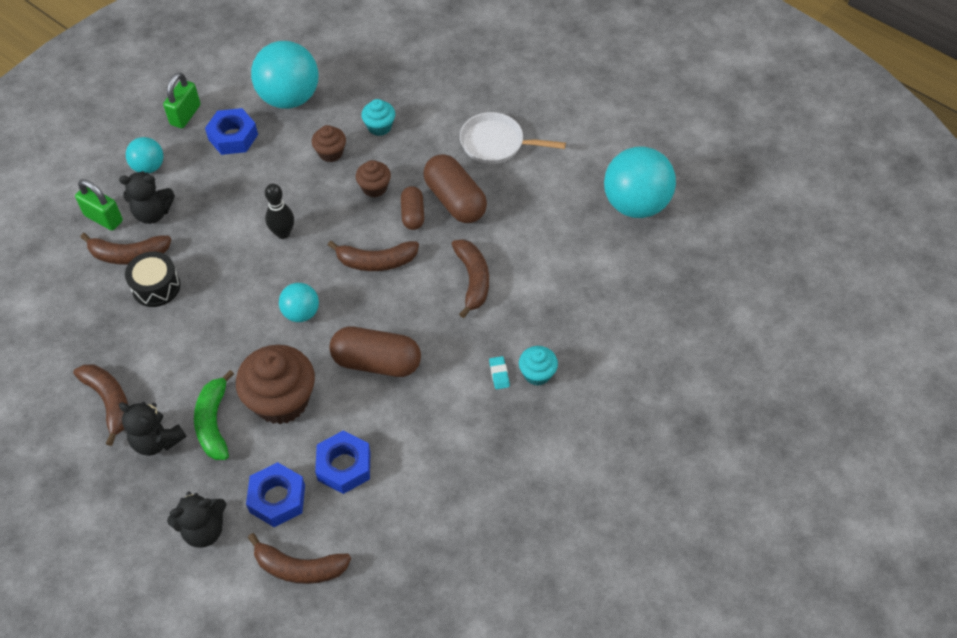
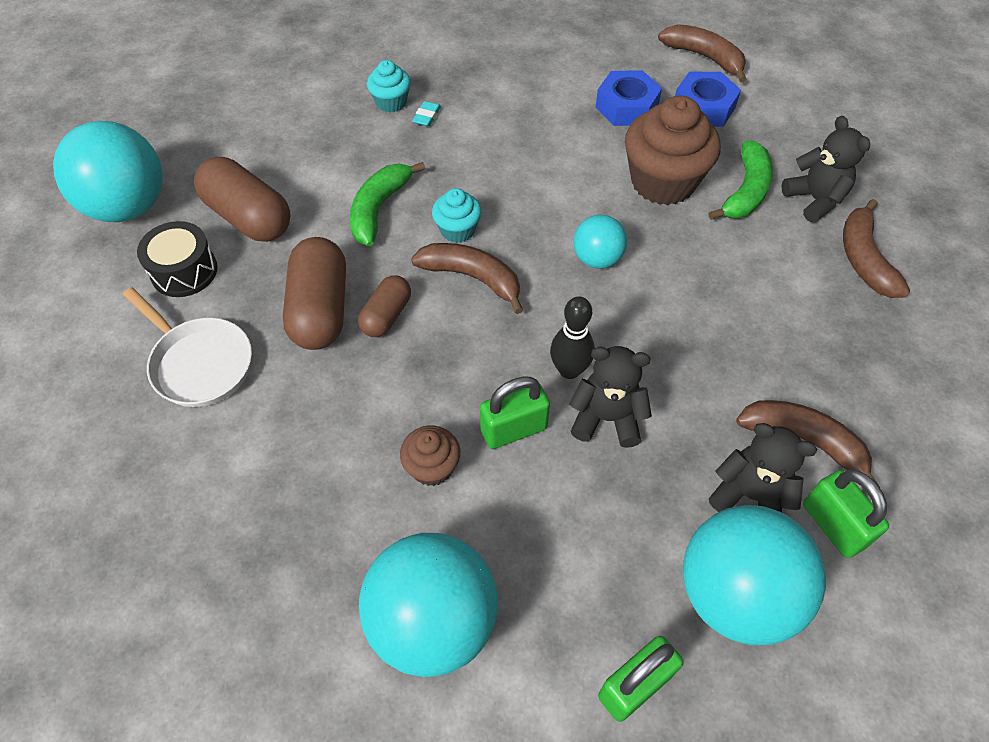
camera: 150 degrees left, 0 degrees up
(149, 167) = (735, 594): turquoise ball -> turquoise ball, size x1.89
(156, 287) = (773, 373): black drum -> black drum (184, 271)
(204, 529) = (784, 112): black teddy bear -> black teddy bear (606, 418)
(233, 137) = (568, 583): blue nut -> none
(298, 188) = (513, 429): none -> green padlock
(374, 188) = (408, 377): brown cupcake -> none
(376, 362) = (541, 175): brown capsule -> brown capsule (248, 217)
(379, 127) = (331, 477): turquoise cupcake -> turquoise cupcake (457, 230)
(473, 280) = (379, 209): brown banana -> green banana

